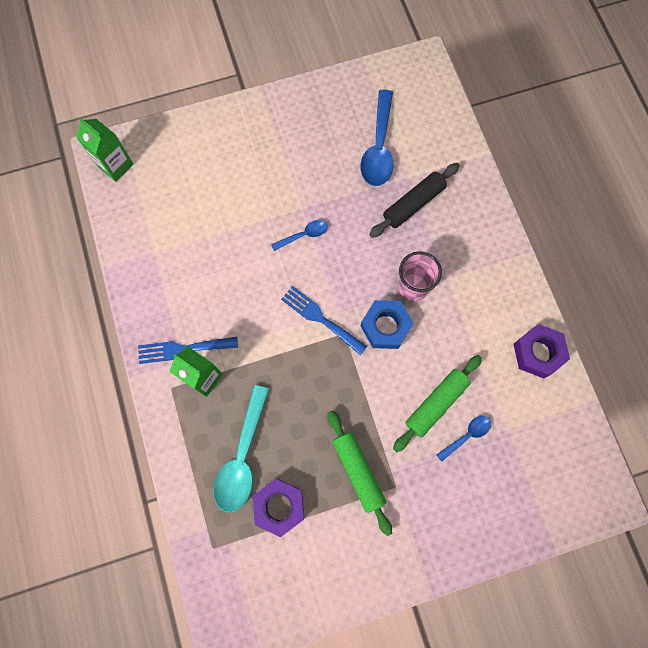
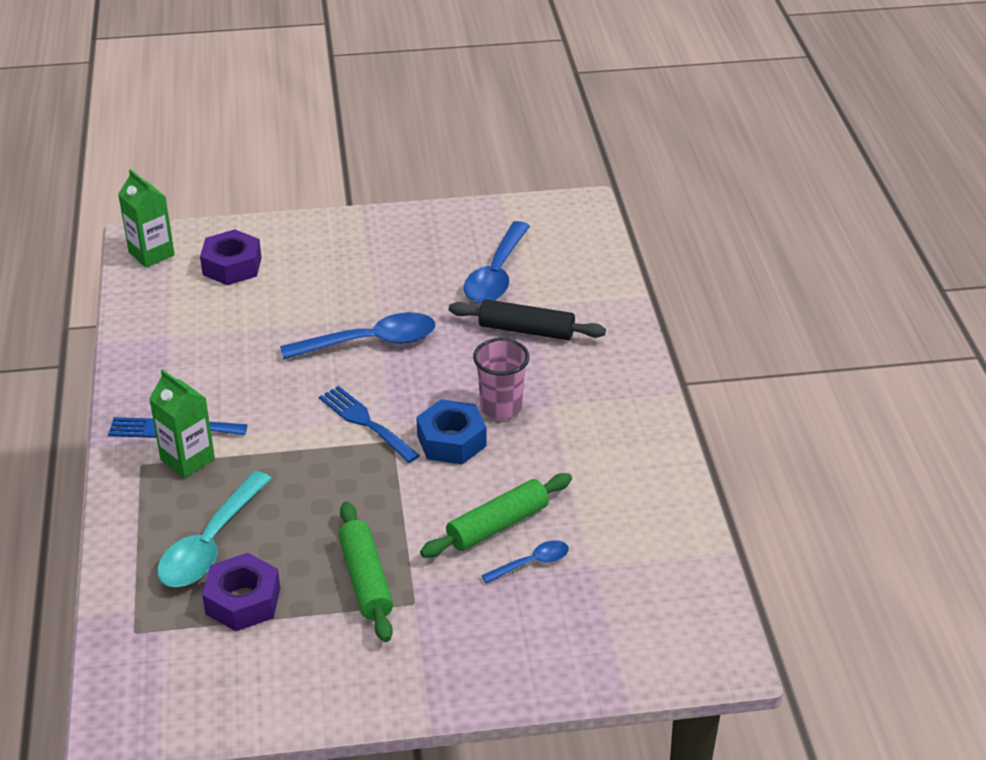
camera: 10 degrees right, 35 degrees down
(304, 235) = (370, 342): blue spoon -> blue spoon, size x1.93
(413, 204) = (526, 330): black rolling pin -> black rolling pin turned 45 degrees clockwise
(537, 353) = (657, 492): purple nut -> purple nut (232, 266)

